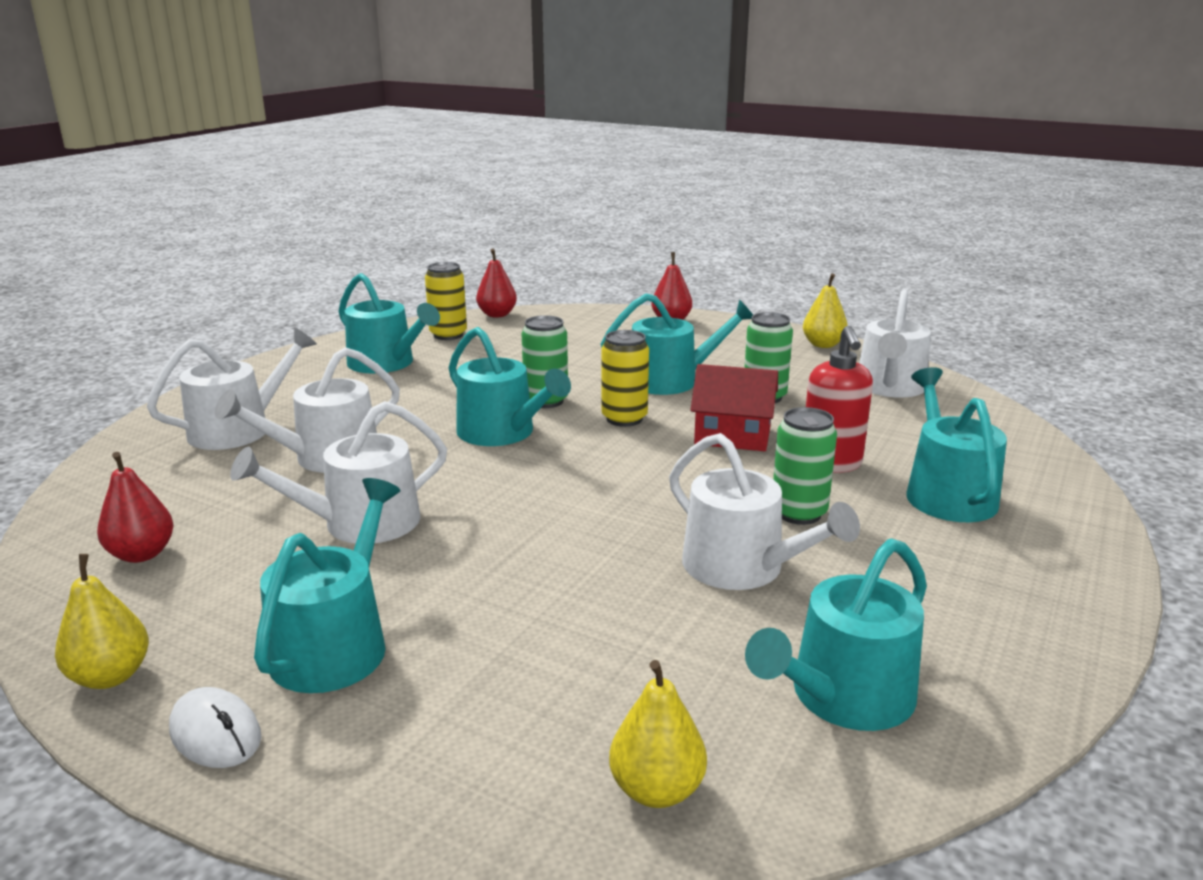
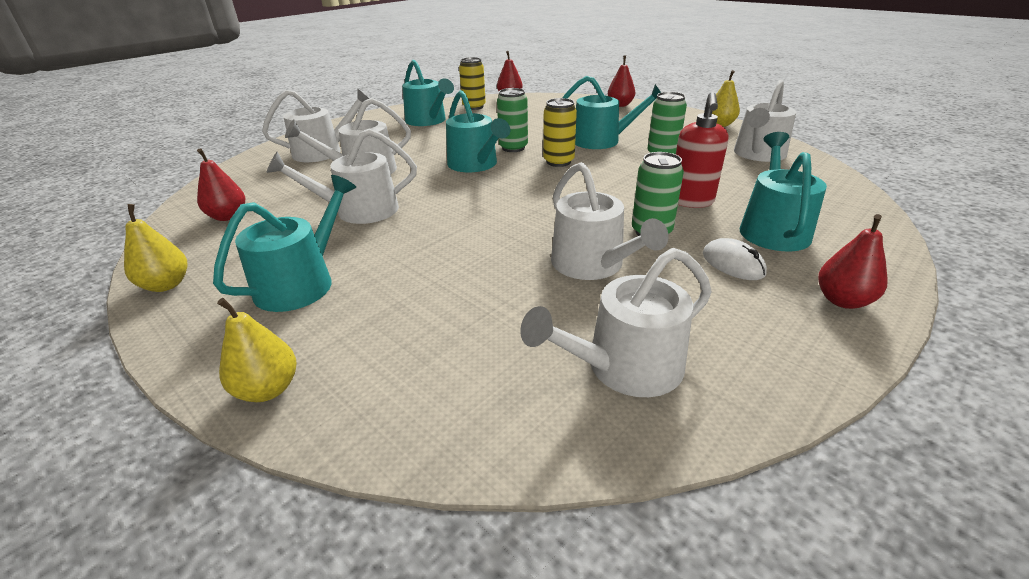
camera: 15 degrees right, 10 degrees up
(215, 734) = (199, 328): white mouse -> white mouse (733, 264)
(656, 790) = (452, 414): yellow pear -> yellow pear (268, 389)
(732, 436) = (627, 178): red house -> none
(843, 697) = (625, 367): turquoise watering can -> white watering can
(1058, 578) = (842, 300): none -> red pear

